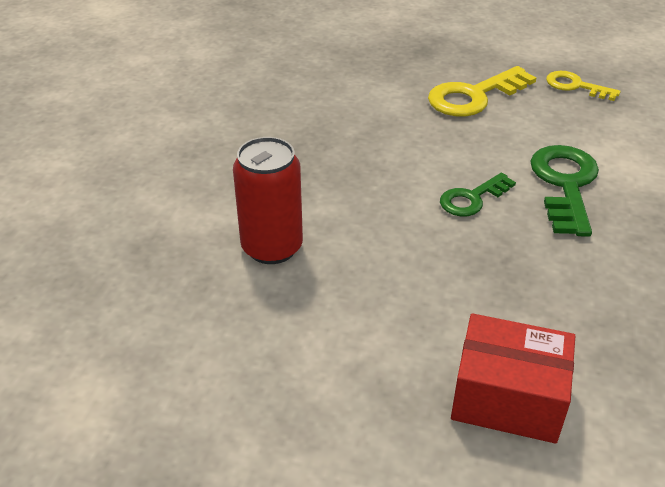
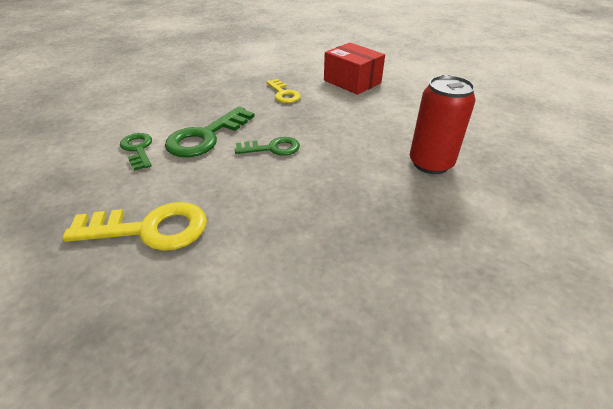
camera: 150 degrees left, 0 degrees up
(576, 86) = (56, 202): yellow key -> yellow key (283, 94)
(605, 145) = (138, 149): none -> green key

